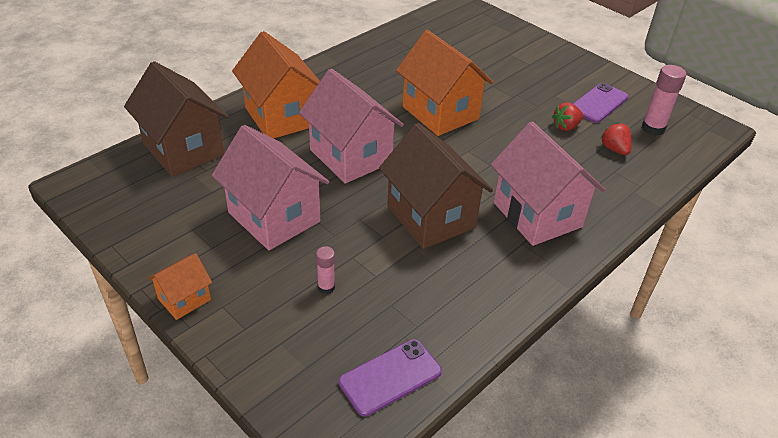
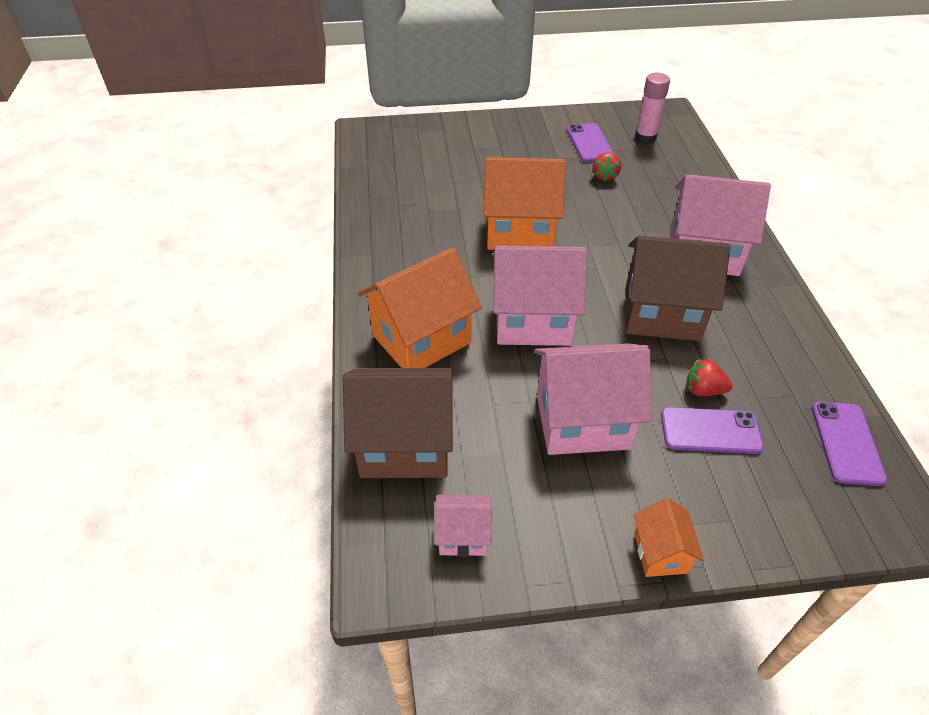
camera: 50 degrees left, 5 degrees up
(131, 203) = (463, 536): none -> pink house
(281, 117) = (421, 339): orange house -> orange house turned 45 degrees counterclockwise
(326, 287) = (710, 431): pink glue stick -> purple phone
(614, 149) = (654, 169): red strawberry -> red strawberry (703, 390)

